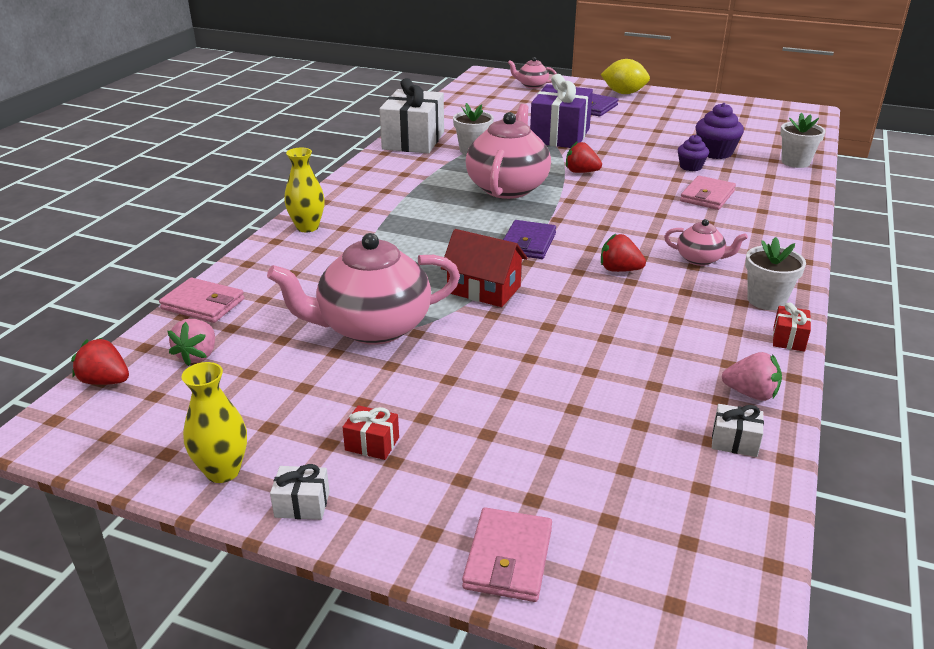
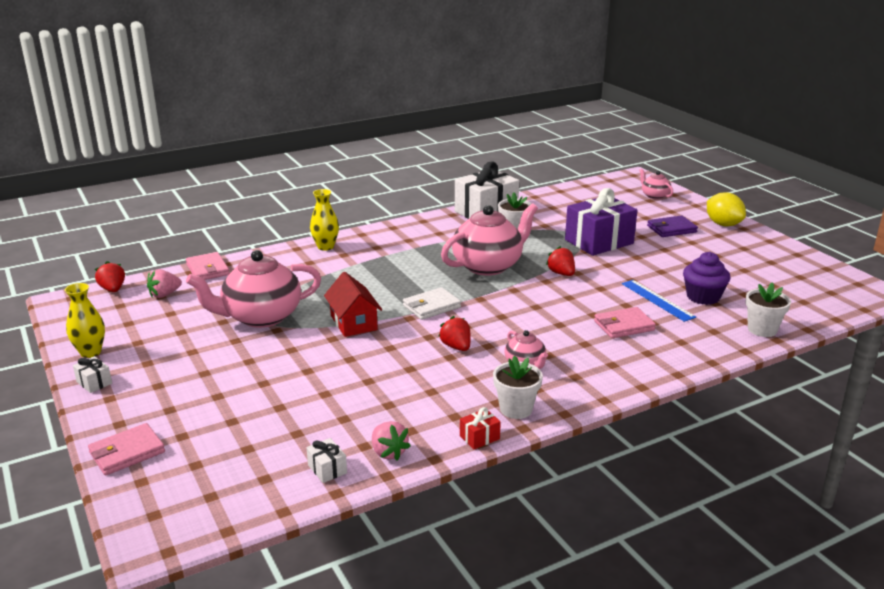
camera: 40 degrees right, 5 degrees down
(372, 327) = (261, 317): pink teapot -> pink teapot turned 45 degrees counterclockwise
(372, 444) = (163, 372): red gift -> none
(528, 243) = (431, 306): purple wallet -> white wallet
(690, 167) = (657, 300): purple cupcake -> blue ruler

